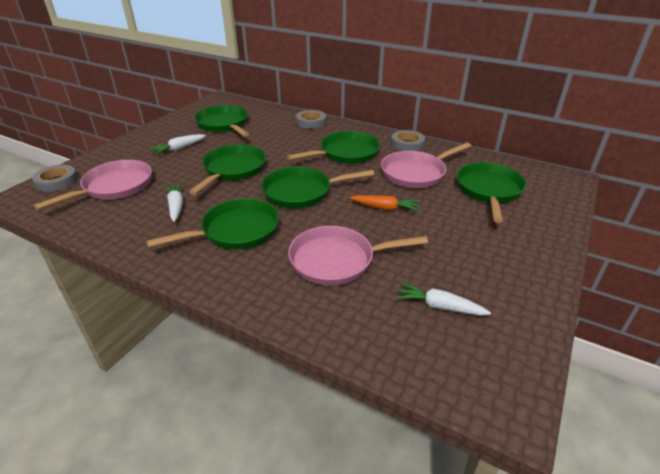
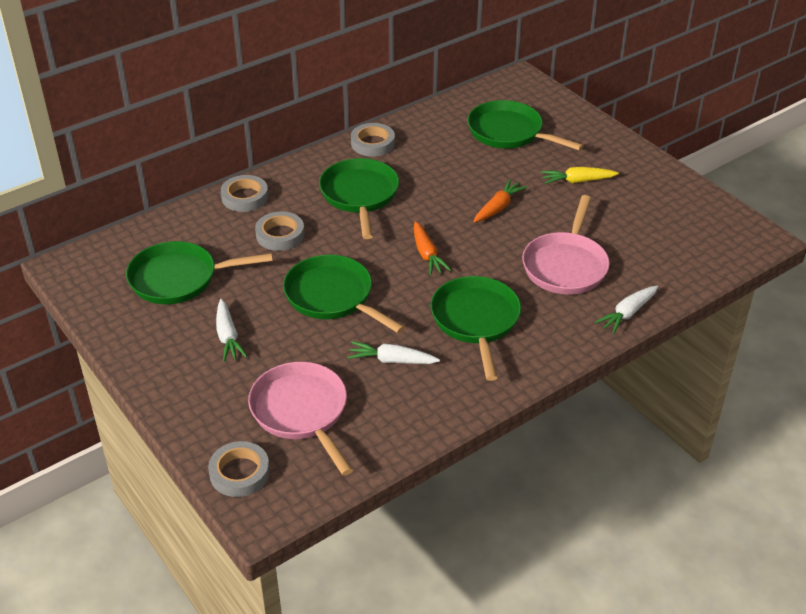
camera: 65 degrees left, 5 degrees up
(283, 140) = (280, 235): none -> grey tape
(301, 192) = (427, 254): green pan -> orange carrot
(416, 173) = (444, 162): pink pan -> none
(439, 306) = (655, 230): white carrot -> white carrot (627, 313)
(464, 239) = (577, 181): none -> yellow carrot

